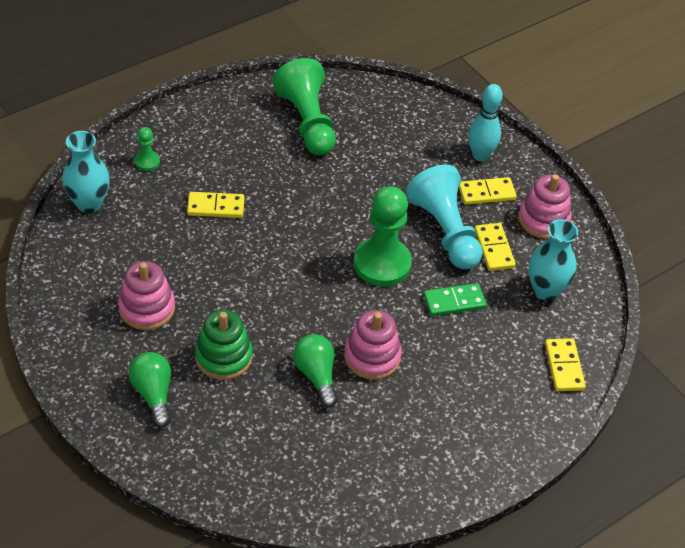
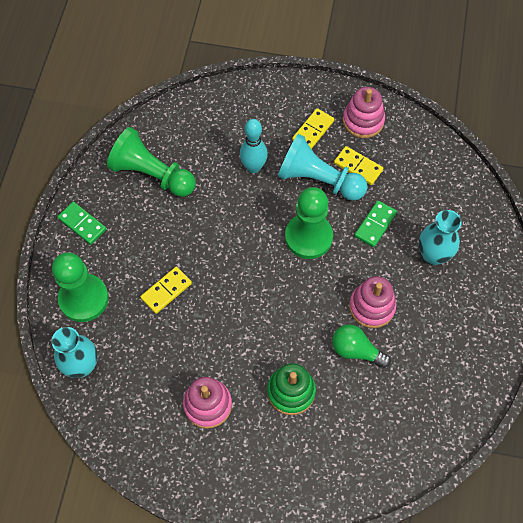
camera: 40 degrees left, 15 degrees up
(147, 162) = (83, 298): green pawn -> green pawn, size x2.19
(153, 394) = (280, 459): green light bulb -> none
(209, 113) = (82, 224): none -> green domino
(480, 156) = (281, 106): turquoise bowling pin -> turquoise bowling pin (253, 167)
(545, 290) = (413, 169): turquoise vase -> turquoise vase (433, 255)
(564, 366) = (475, 212): yellow domino -> none

